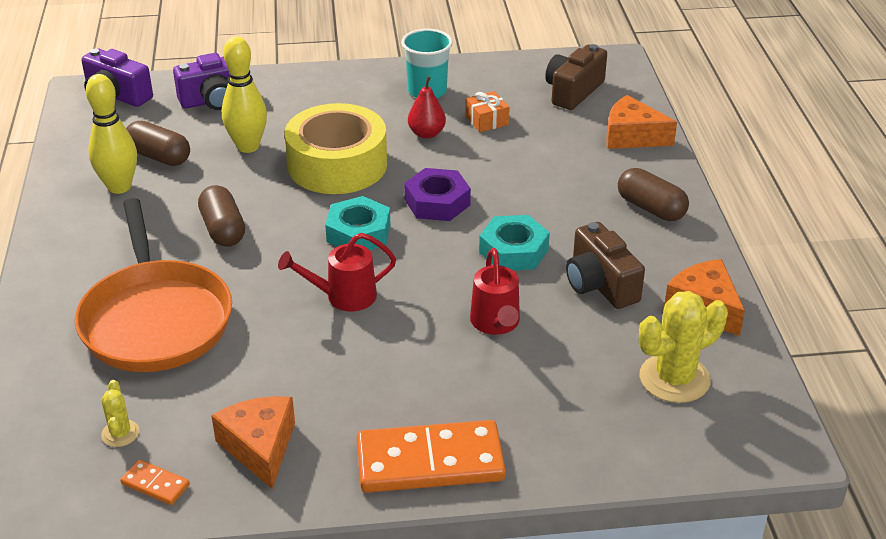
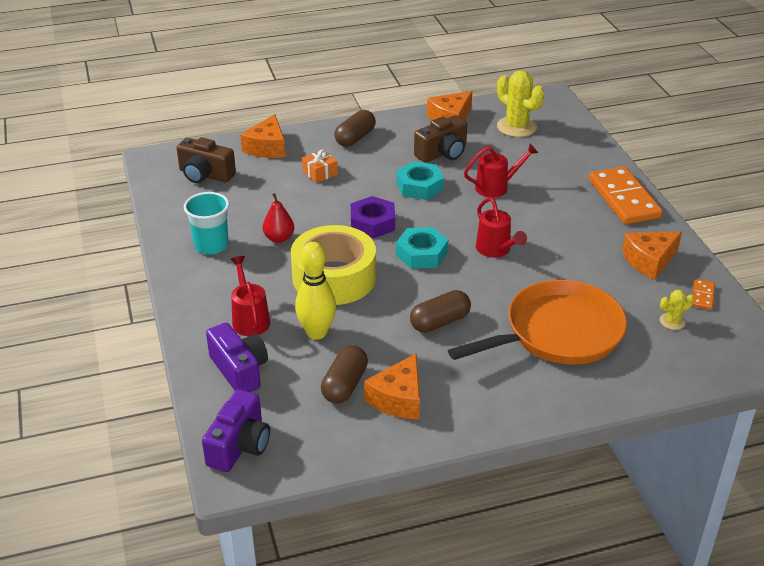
camera: 100 degrees left, 0 degrees up
(119, 187) = (398, 398): yellow bowling pin -> orange cheese
(290, 109) = (250, 319): none -> red watering can
(487, 120) = (254, 211): orange gift -> orange gift (320, 173)

